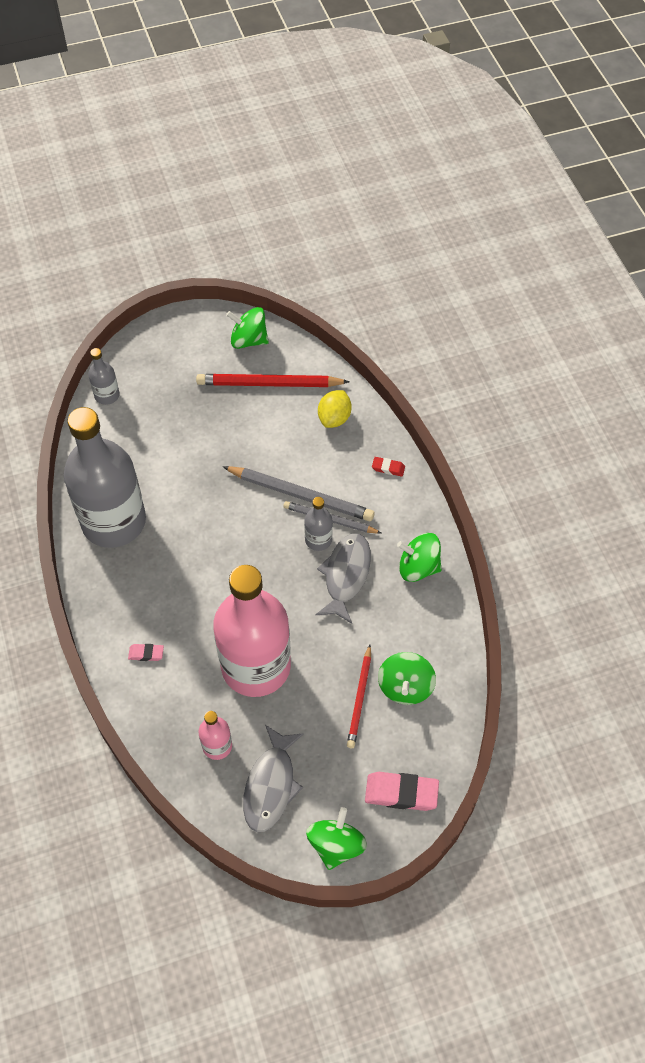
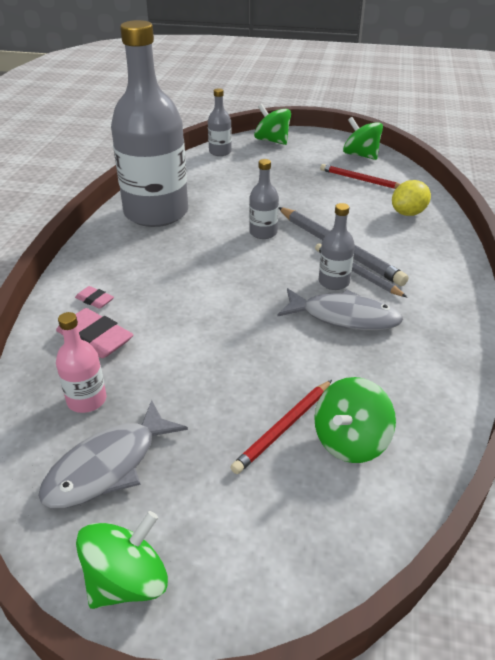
camera: 30 degrees right, 20 degrees down
(227, 504) = (263, 232): none -> grey bottle
(256, 666) = (189, 350): pink bottle -> none
(269, 384) = (361, 180): red pencil -> red pencil, size x0.63
(346, 575) = (344, 317): grey fish -> grey fish turned 60 degrees clockwise
(388, 468) = (444, 258): red eraser -> none
(401, 793) = (265, 562): pink eraser -> pink eraser (95, 338)
(418, 567) = (434, 339): green spinning top -> green spinning top (272, 141)

